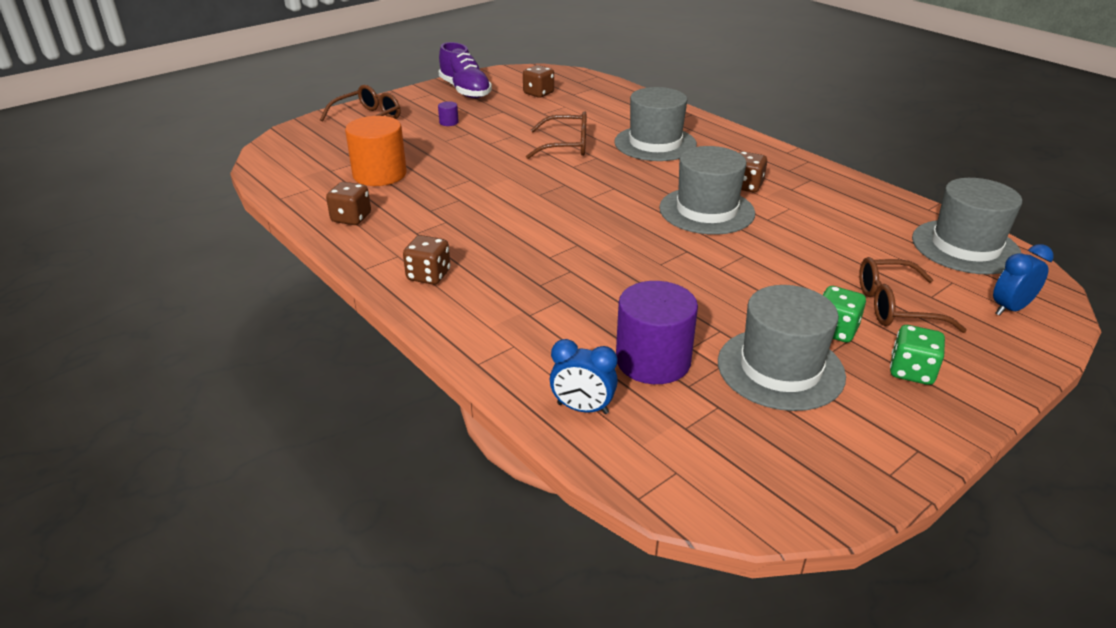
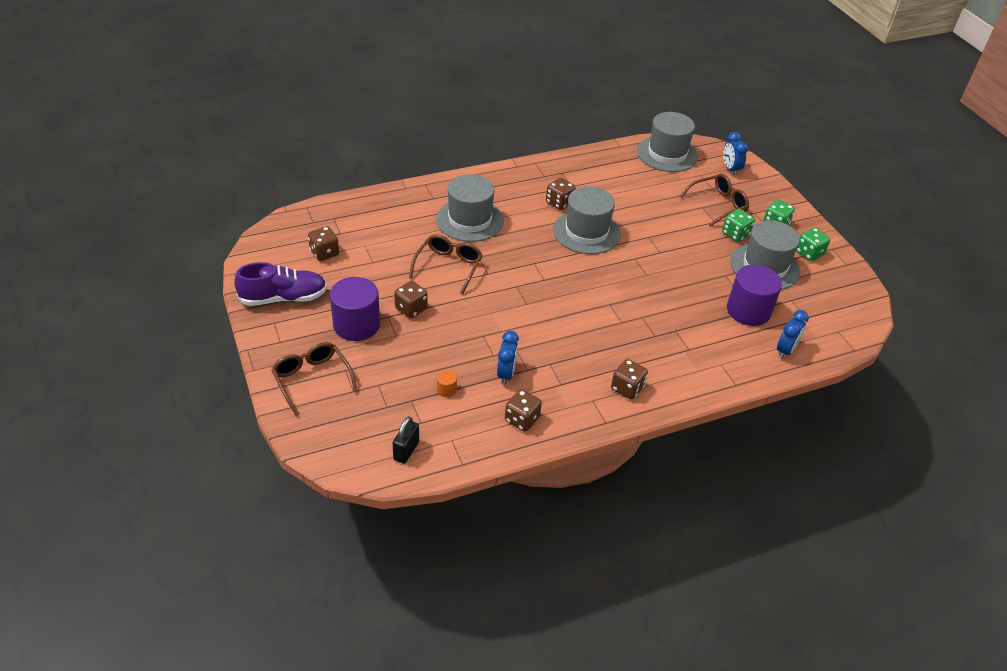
camera: 75 degrees left, 10 degrees up
(291, 170) = (406, 451): none -> black padlock
(379, 174) = (446, 390): orange cylinder -> orange cylinder, size x0.41
(417, 200) = (506, 374): none -> blue clock
(449, 122) = (356, 325): purple cylinder -> purple cylinder, size x2.47
(487, 140) = (411, 309): none -> brown dice
(871, 419) = (809, 253): none -> green dice
(894, 306) = (718, 204): brown glasses -> brown glasses turned 135 degrees counterclockwise

